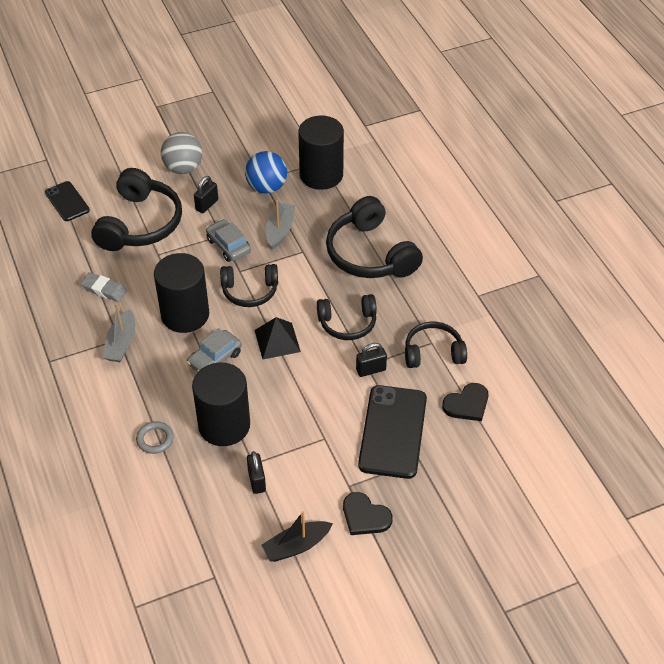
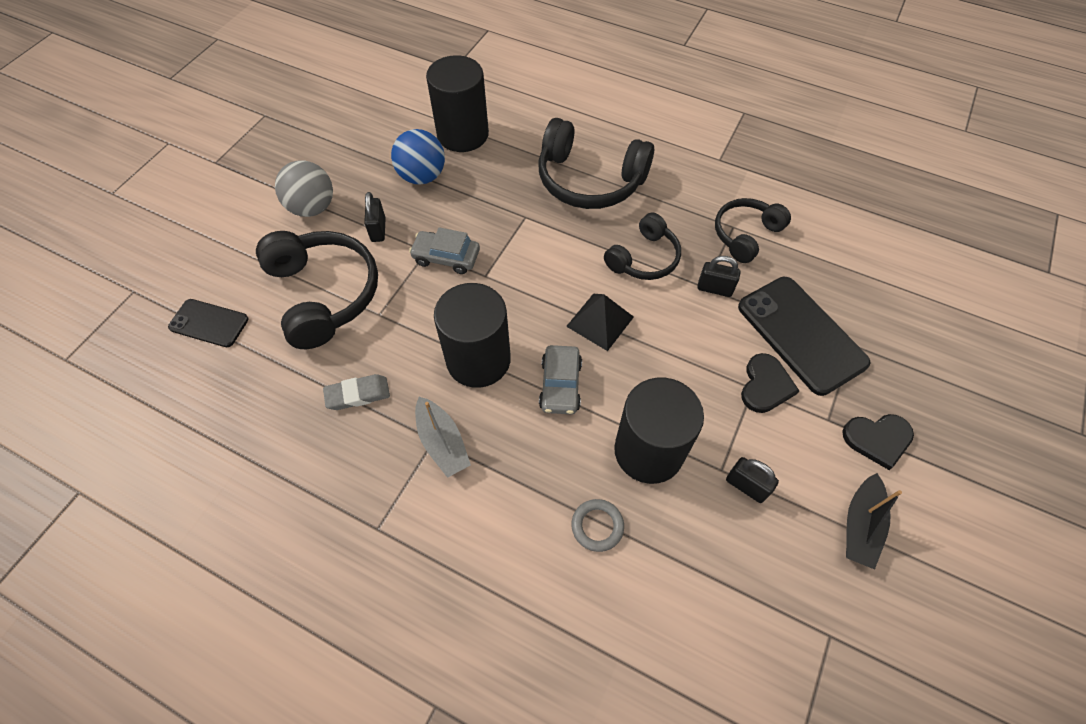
camera: 40 degrees left, 10 degrees up
(250, 291) = (518, 289): black headphones -> none
(280, 230) = (481, 210): grey boat -> none
(371, 370) = (714, 288): black padlock -> black padlock turned 75 degrees clockwise
(467, 404) = (826, 262): black heart -> black heart (765, 385)

